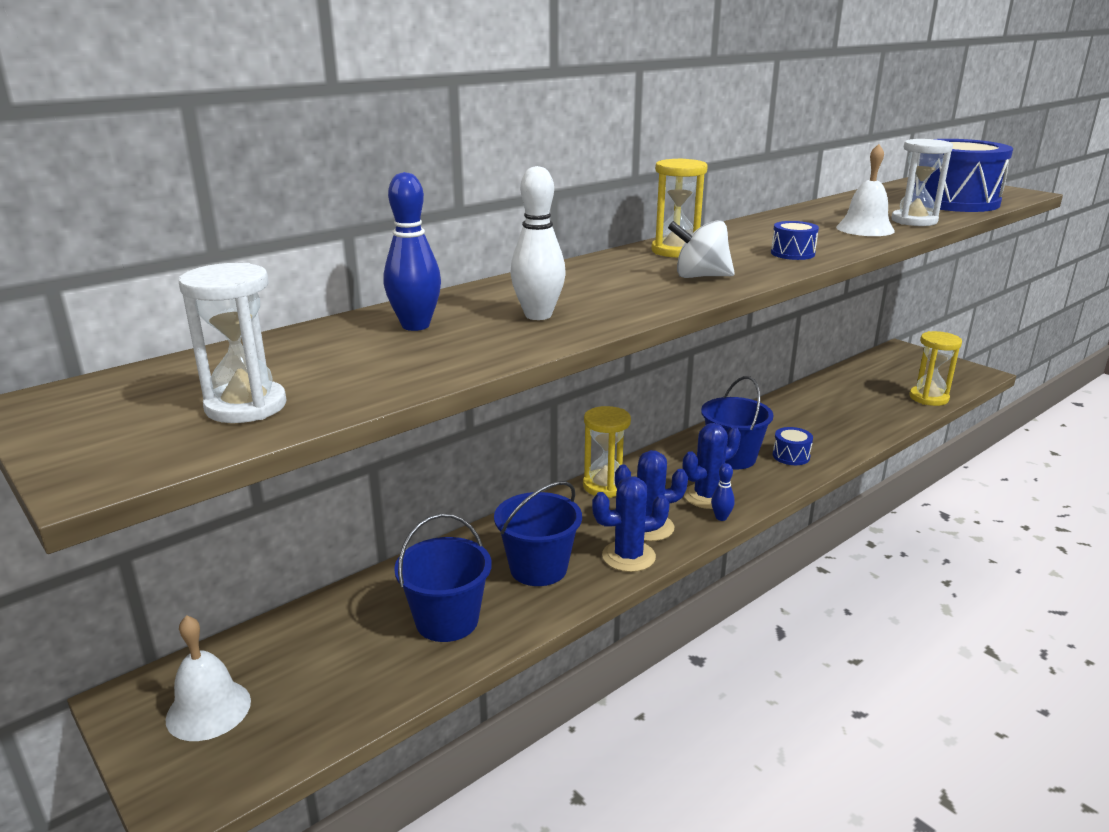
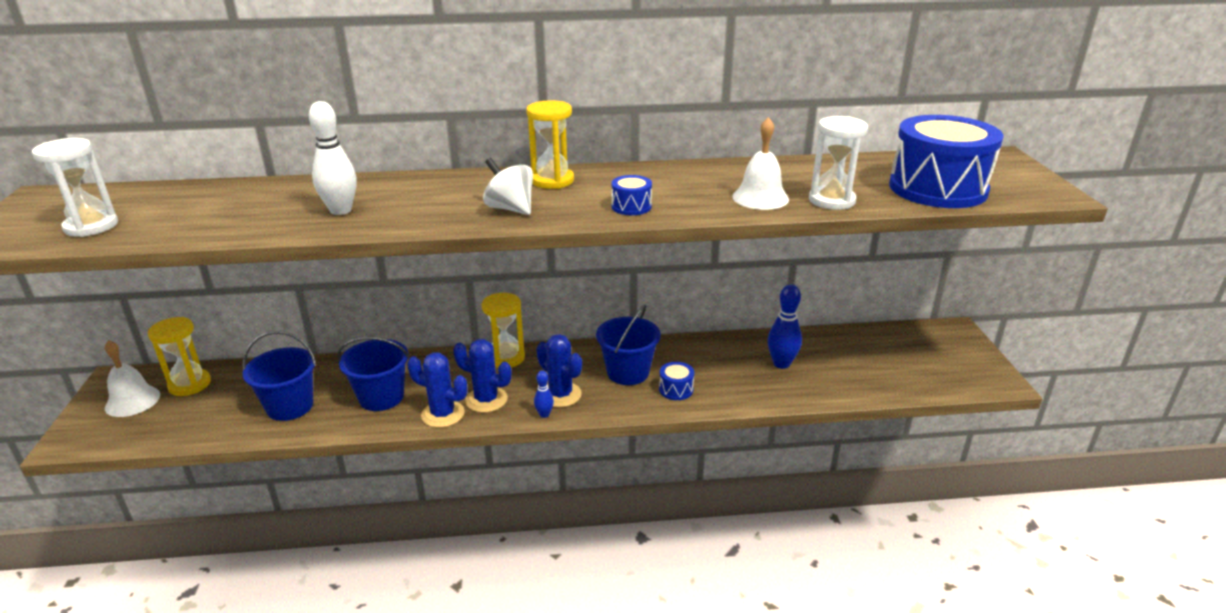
camera: 35 degrees right, 5 degrees up
(415, 326) = (266, 198): blue bowling pin -> blue bowling pin (781, 363)
(707, 496) = (560, 395): blue cactus -> blue cactus turned 45 degrees clockwise
(928, 398) = (895, 386): yellow hourglass -> yellow hourglass (190, 384)

